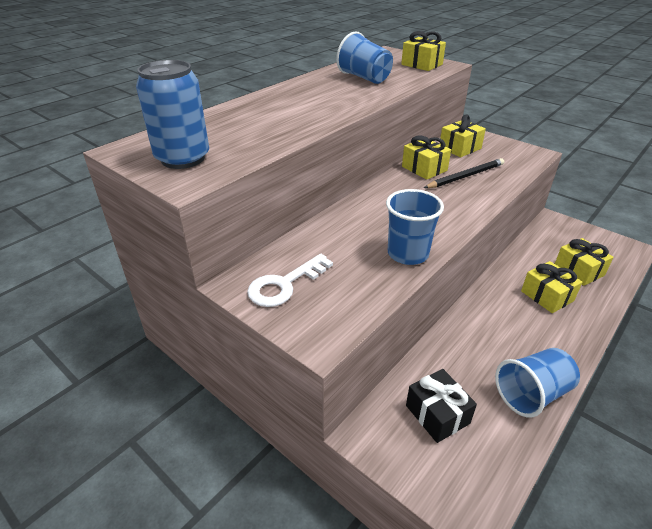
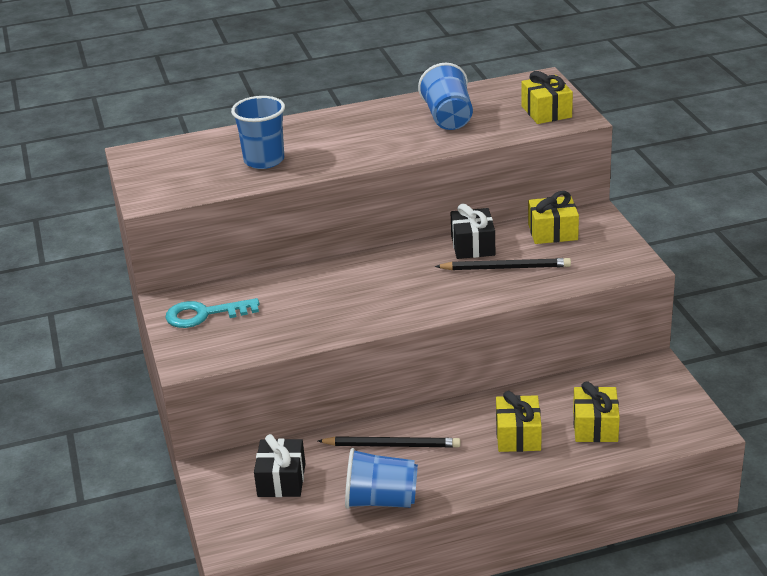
camera: 35 degrees right, 5 degrees down
(183, 158) = (168, 175): blue can -> none
(285, 285) = (204, 314): white key -> turquoise key
(408, 254) = (335, 324): blue cup -> blue cup (264, 160)
(424, 168) = (473, 245): yellow gift -> black gift
(480, 340) = (392, 445): none -> black pencil

